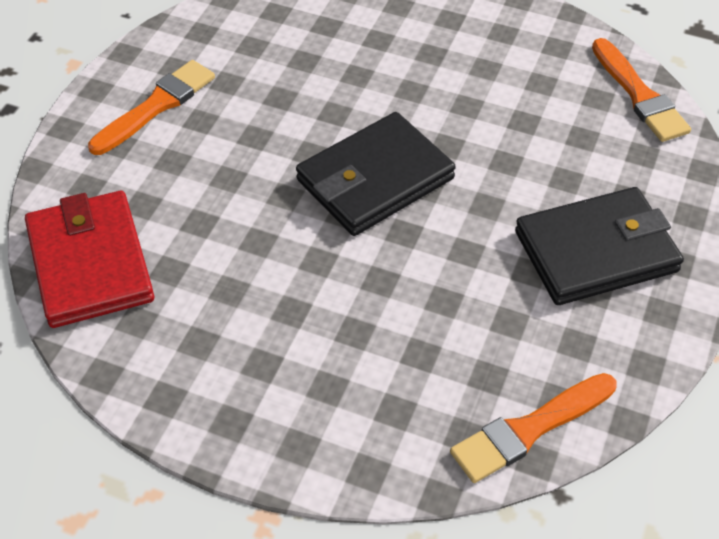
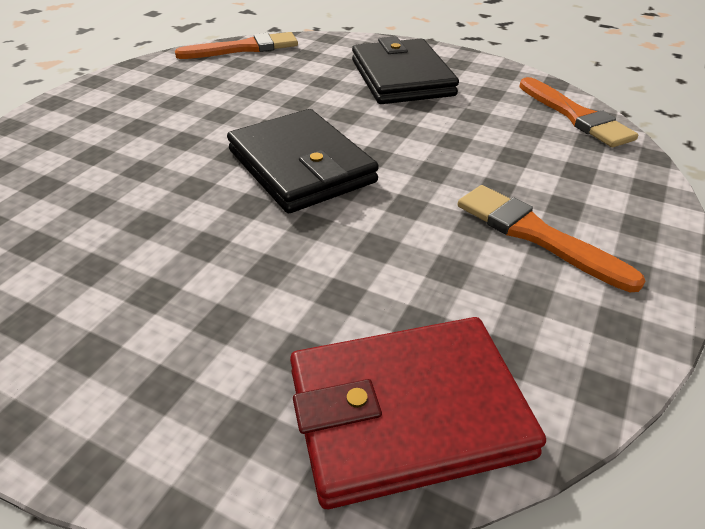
camera: 85 degrees left, 10 degrees down
(156, 106) = (99, 341): orange brush -> orange brush (536, 235)

